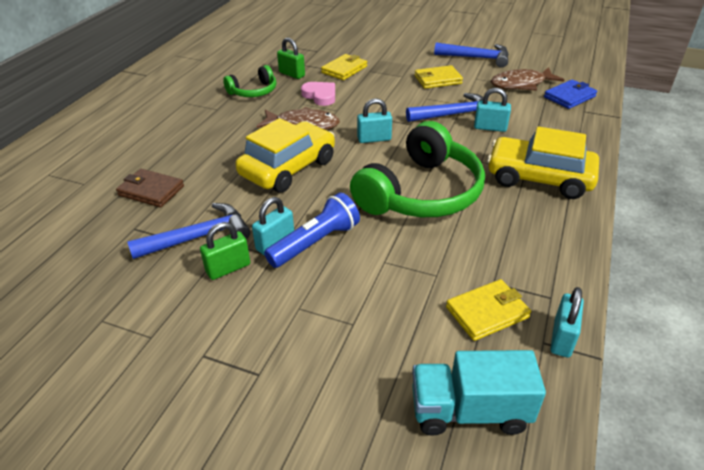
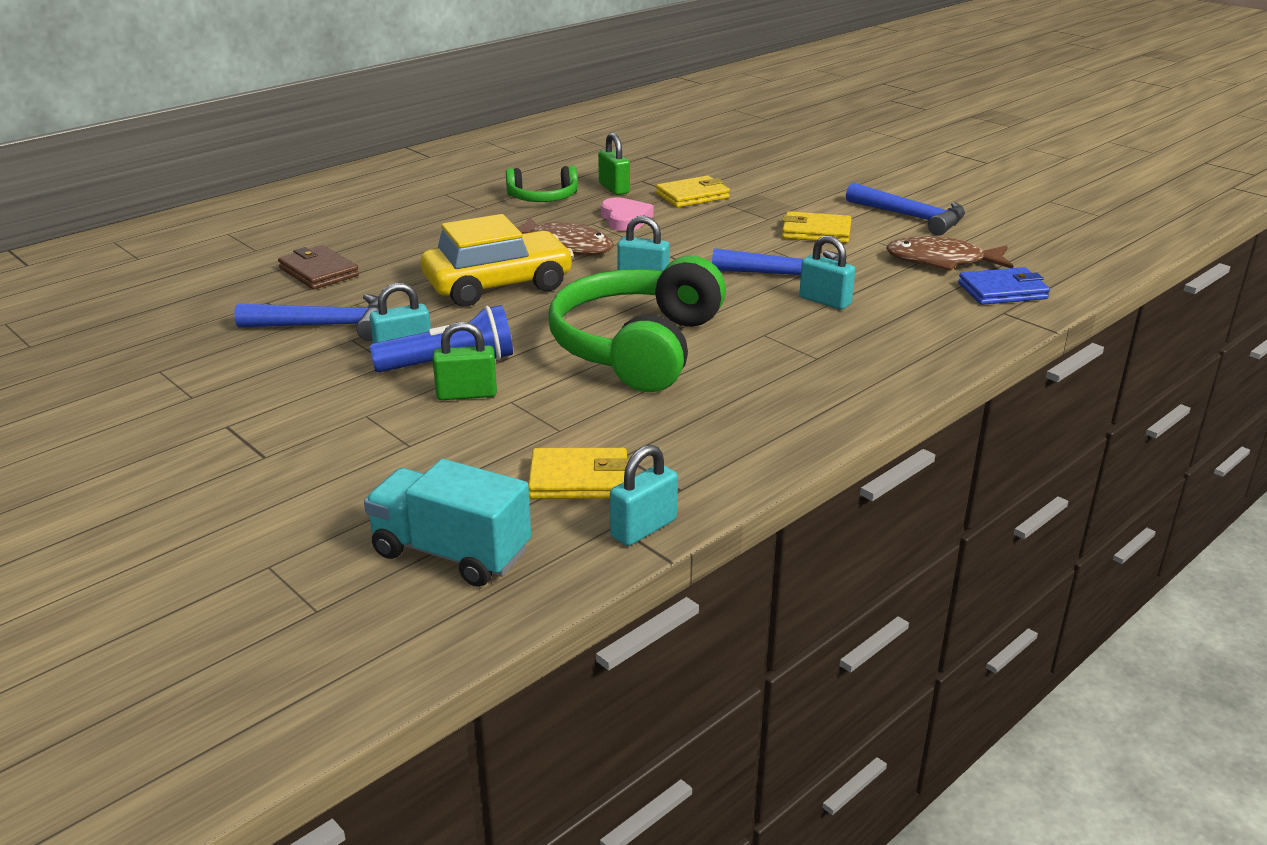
camera: 25 degrees right, 10 degrees down
(228, 268) = (328, 361): green padlock -> green padlock (466, 394)
(421, 192) = (638, 347): green headphones -> green headphones turned 135 degrees clockwise
(539, 178) = (825, 370): yellow car -> none

